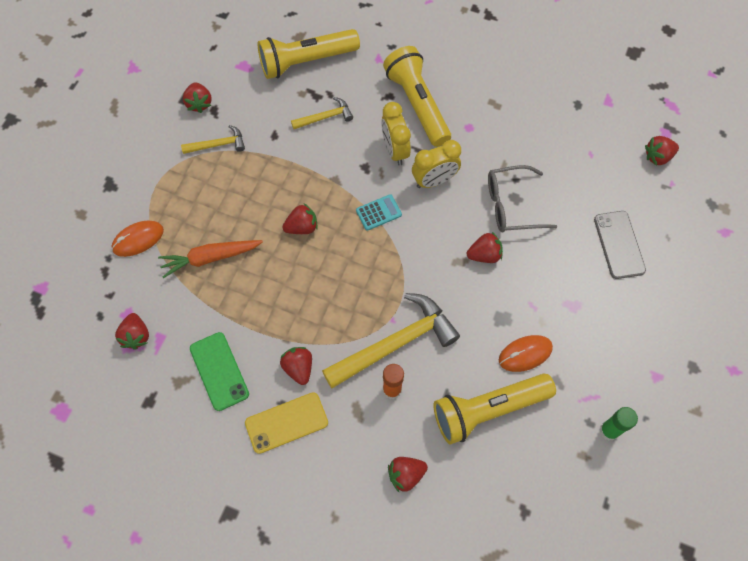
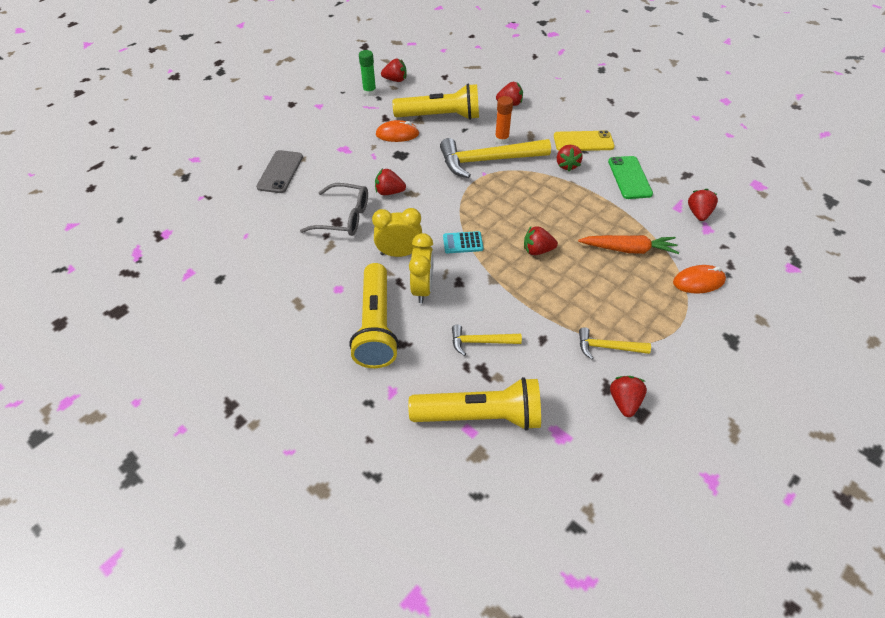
camera: 160 degrees left, 15 degrees down
(658, 157) = (192, 218): red strawberry -> red strawberry (395, 80)

